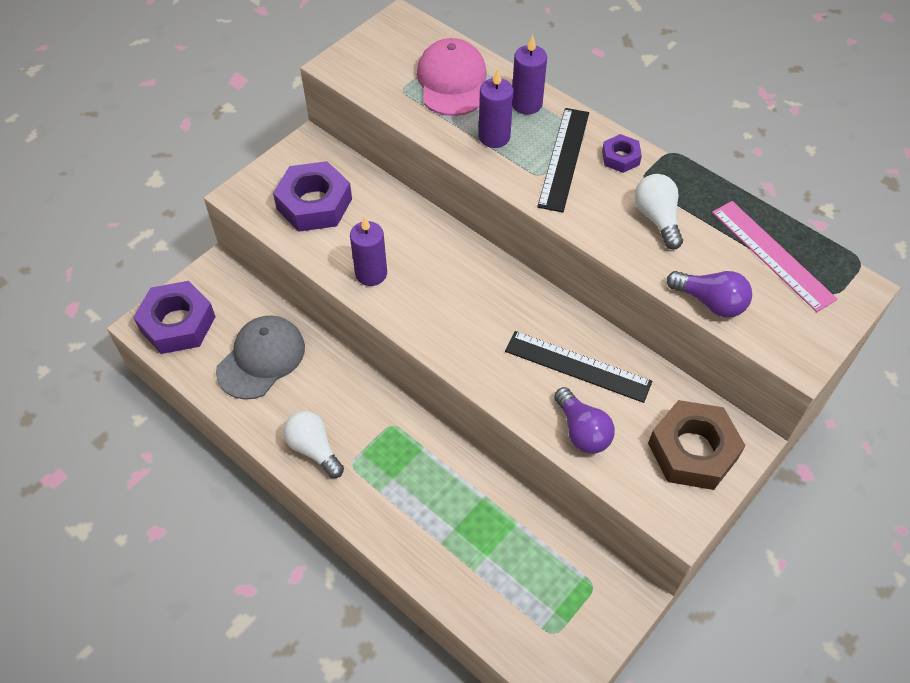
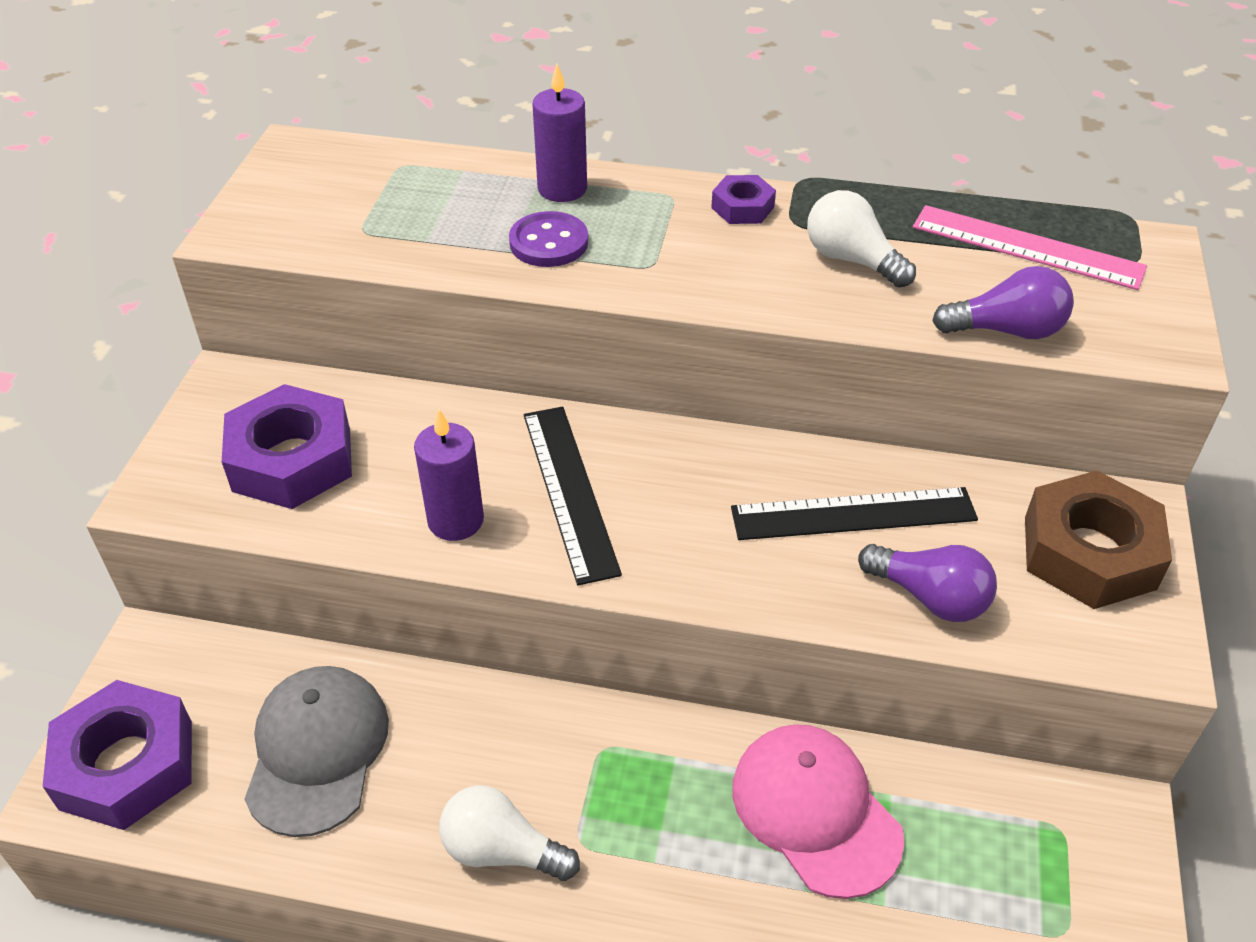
camera: 30 degrees left, 10 degrees down
(452, 81) = (432, 197): pink cap -> pink cap (815, 811)
(494, 137) = (549, 242): purple candle -> purple button
(564, 158) = (669, 234): black ruler -> black ruler (570, 491)

